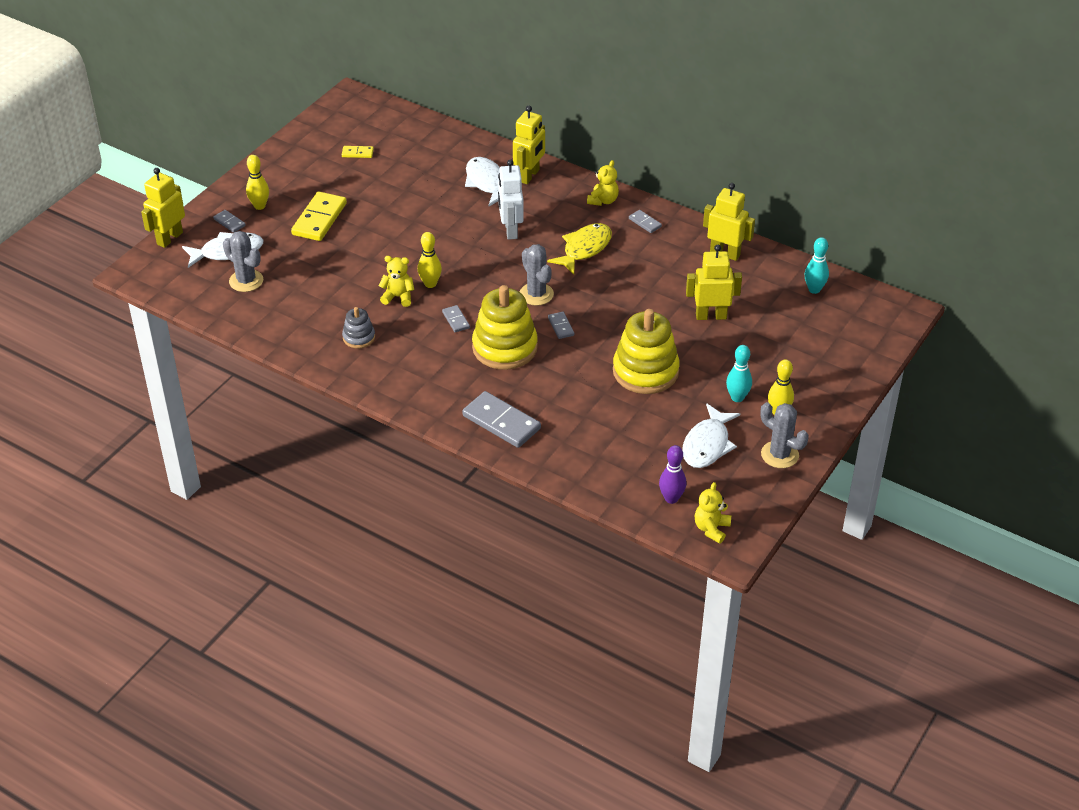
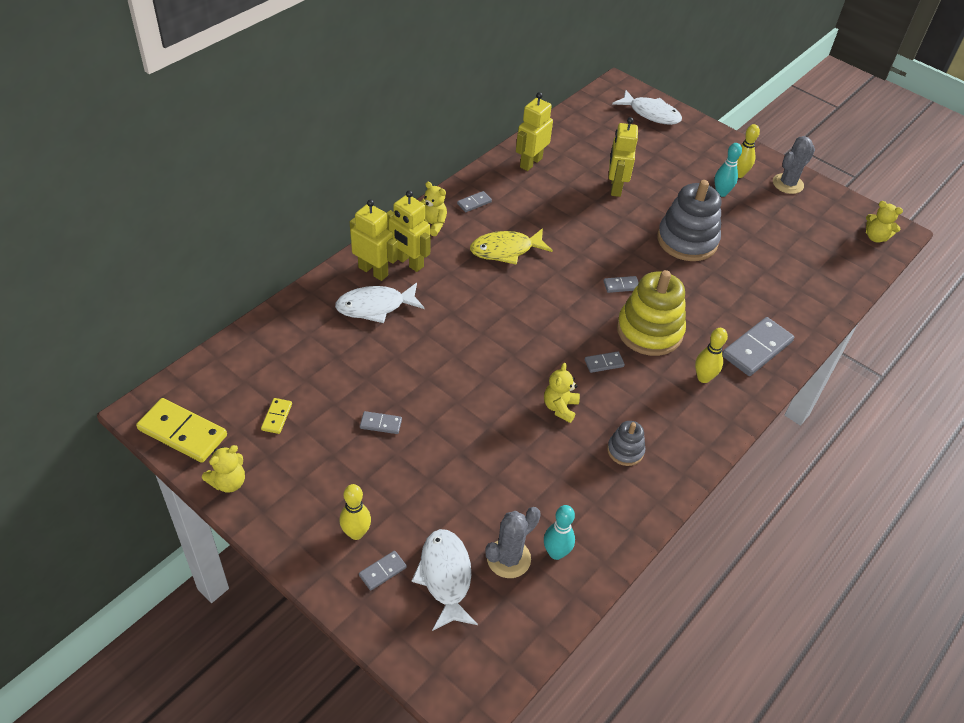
camera: 85 degrees left, 5 degrees up
(169, 238) = (400, 650): yellow robot -> yellow robot (409, 262)
(295, 143) = (228, 482): none -> yellow teddy bear
(319, 219) = (401, 469): yellow domino -> yellow domino (182, 433)
(361, 203) = (381, 424): none -> grey domino
(430, 284) = (542, 377): yellow bowling pin -> yellow bowling pin (703, 378)
(510, 230) = (463, 299): white robot -> none
(536, 294) = (570, 295): grey cactus -> none
(584, 249) = (506, 250): yellow fish -> yellow fish turned 60 degrees counterclockwise
(645, 371) = (687, 240): yellow stacking toy -> grey stacking toy
(671, 498) = (844, 253): purple bowling pin -> none
(707, 444) = (778, 221): white fish -> white fish (651, 113)
(814, 289) = (587, 124): turquoise bowling pin -> turquoise bowling pin (556, 553)

